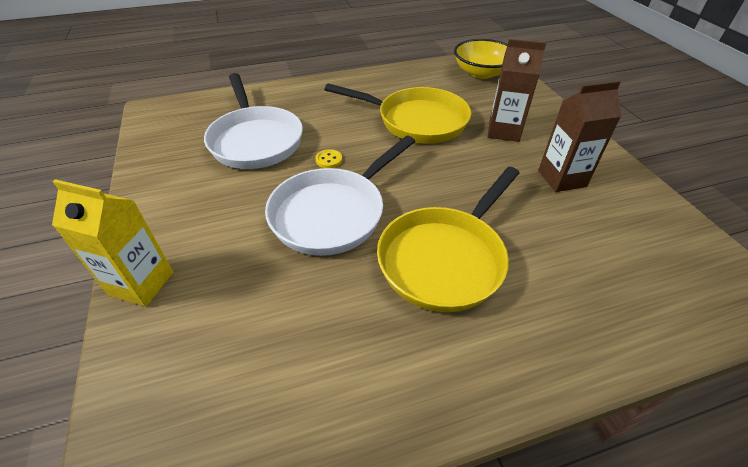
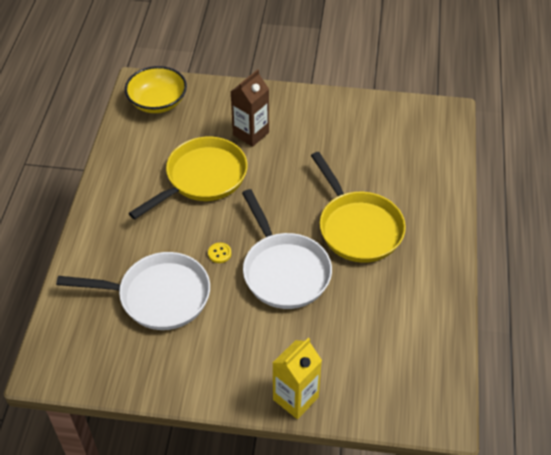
camera: 65 degrees left, 5 degrees up
(561, 178) = (320, 133): brown carton -> none

